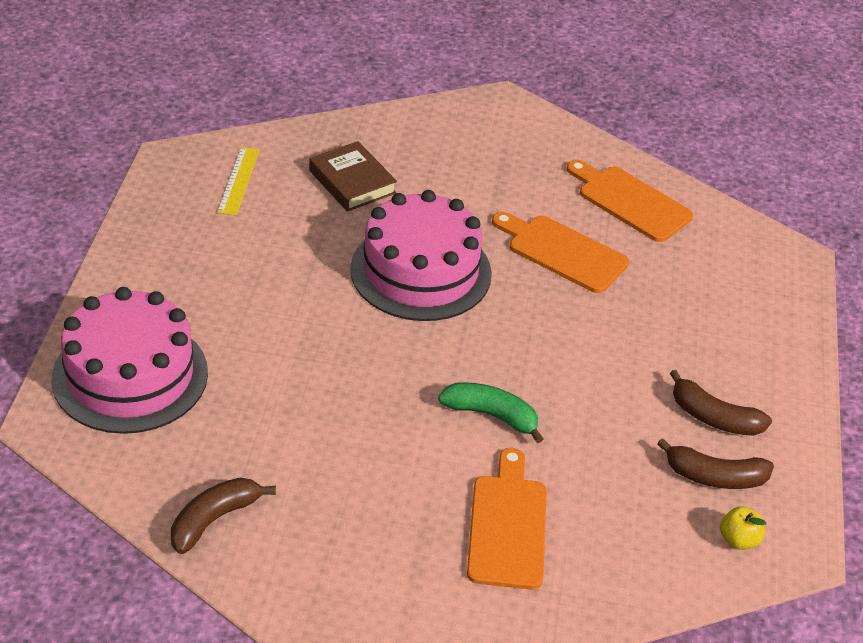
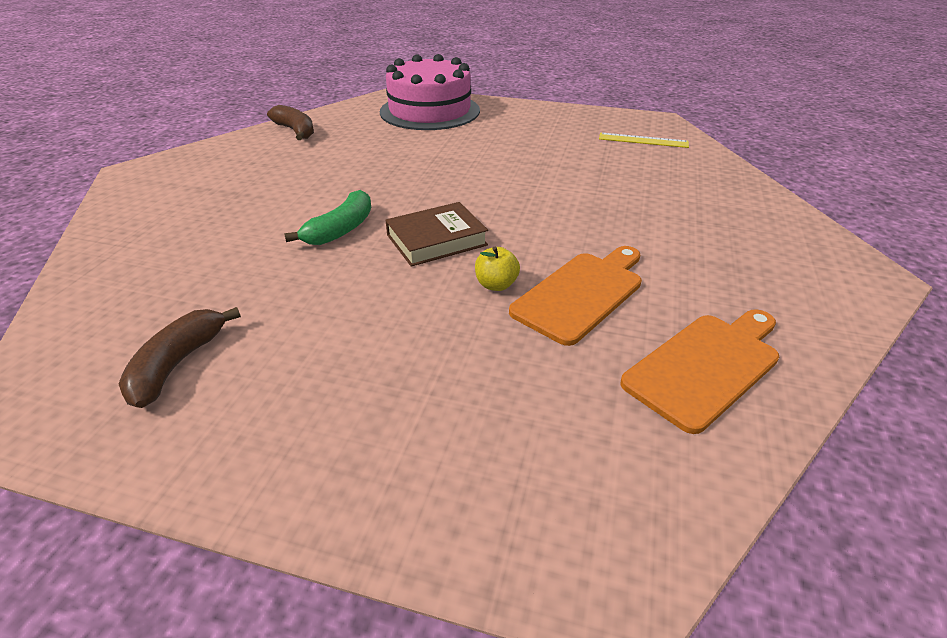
camera: 100 degrees right, 5 degrees down
(352, 182) = (662, 182): brown book -> brown book (436, 240)
(421, 271) = (538, 208): pink cake -> none
(507, 525) = (212, 227): orange cutting board -> none
(714, 417) = (268, 381): brown banana -> none
(738, 540) = (76, 368): yellow apple -> yellow apple (496, 285)

